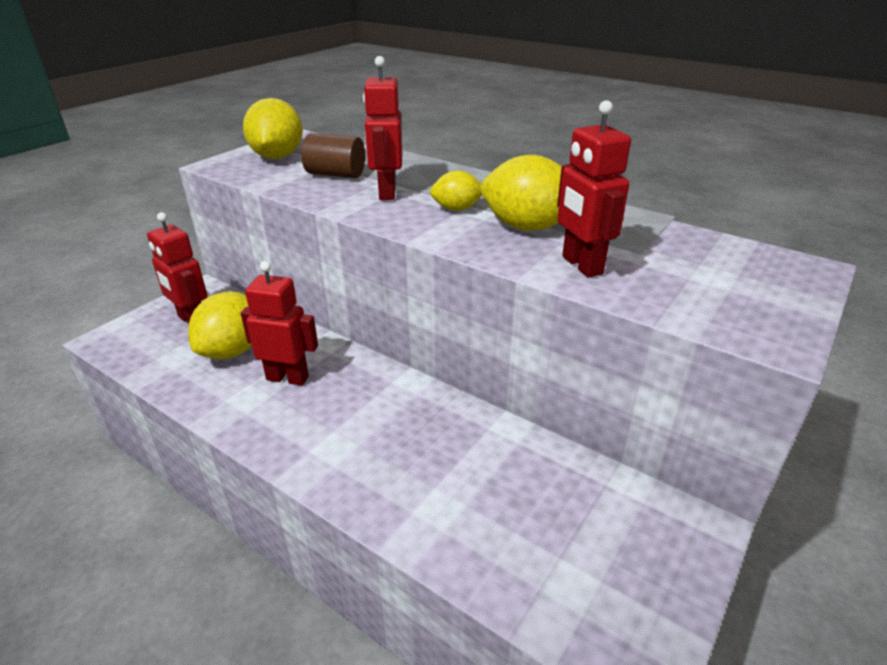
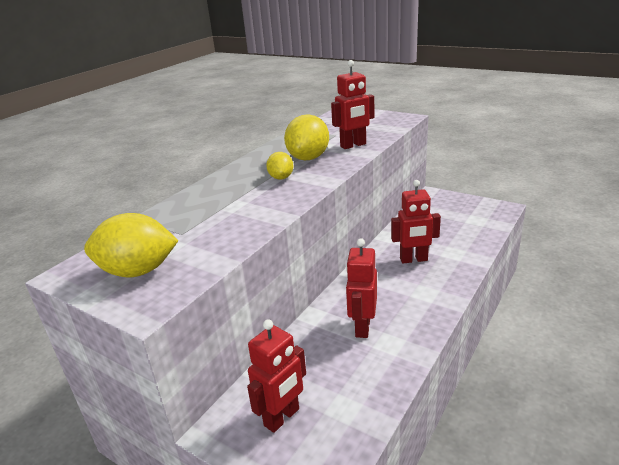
camera: 90 degrees left, 5 degrees down
(233, 350) = (330, 369): yellow lemon -> none
(335, 174) = (202, 230): brown cylinder -> none
(386, 192) = (249, 203): red robot -> red robot (413, 260)

